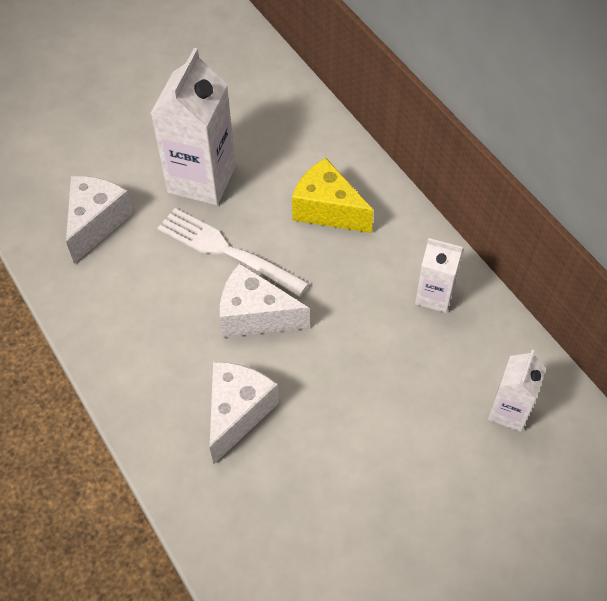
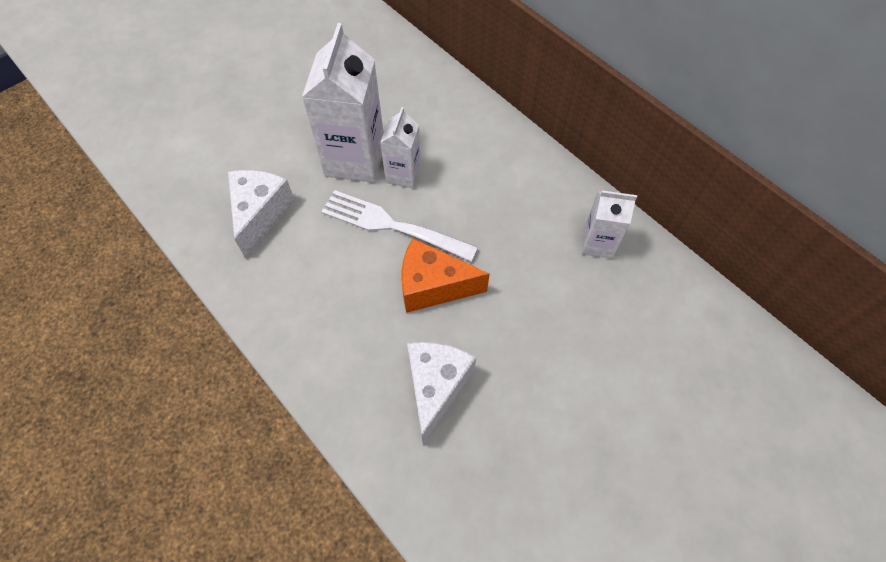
camera: 10 degrees left, 5 degrees up
(255, 316) = (433, 286): white cheese -> orange cheese
(327, 210) = (479, 174): yellow cheese -> none
(509, 411) = (693, 347): white carton -> white carton (403, 174)

